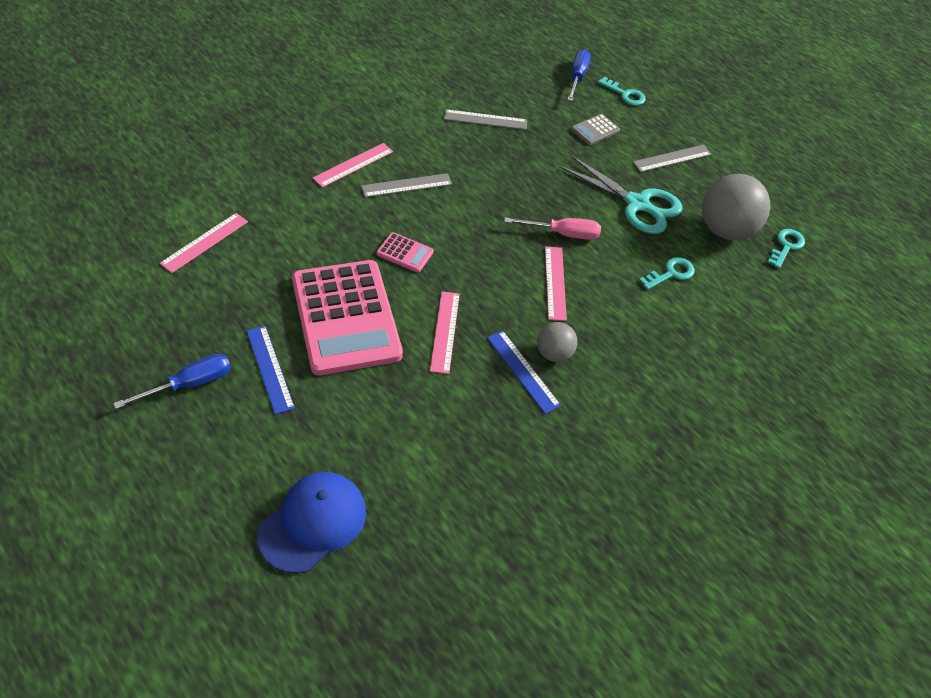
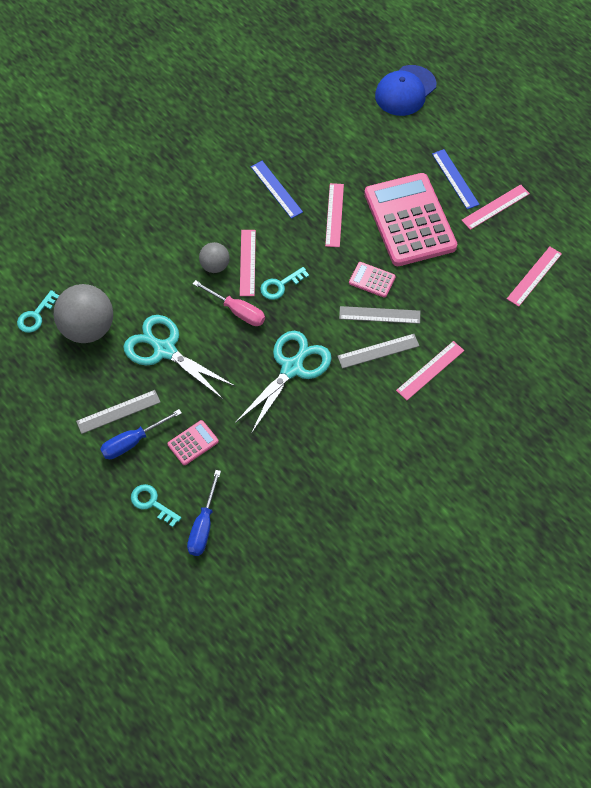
camera: 175 degrees left, 10 degrees up
(189, 384) = (505, 165): blue screwdriver -> blue screwdriver (133, 442)
(224, 326) = (495, 207): none -> pink ruler
(485, 119) = (307, 445): grey ruler -> grey ruler (379, 315)
(500, 178) = (292, 368): none -> turquoise scissors
(553, 353) = (253, 203): grey ball -> grey ball (215, 266)
(563, 234) = (237, 311): pink screwdriver -> pink screwdriver turned 150 degrees counterclockwise
(595, 130) = (193, 443): grey calculator -> pink calculator
(670, 273) = (148, 279): turquoise key -> turquoise key (280, 285)

